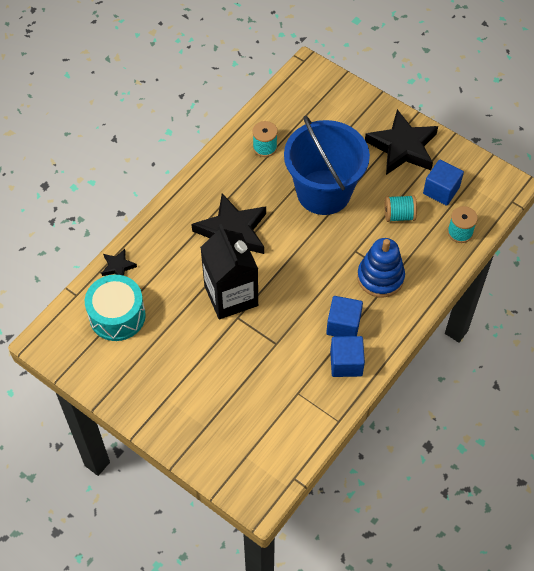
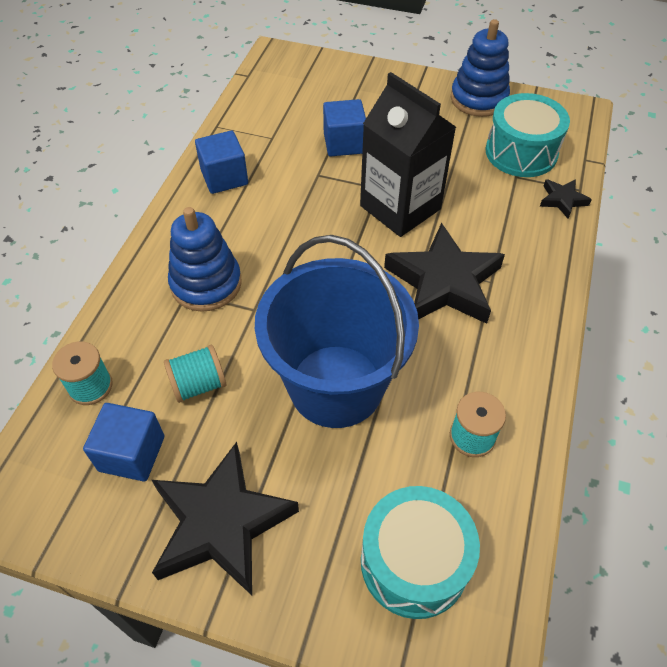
camera: 160 degrees right, 5 degrees down
(113, 381) = (478, 99): none -> blue stacking toy
(319, 108) = (414, 562): none -> turquoise drum
(343, 325) = (240, 214): blue cube -> blue cube (344, 143)

